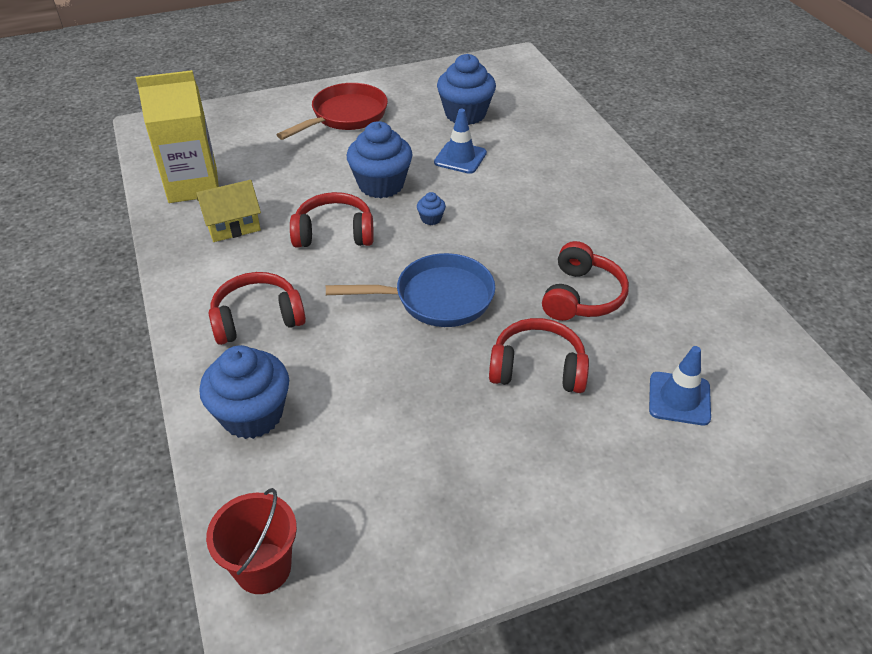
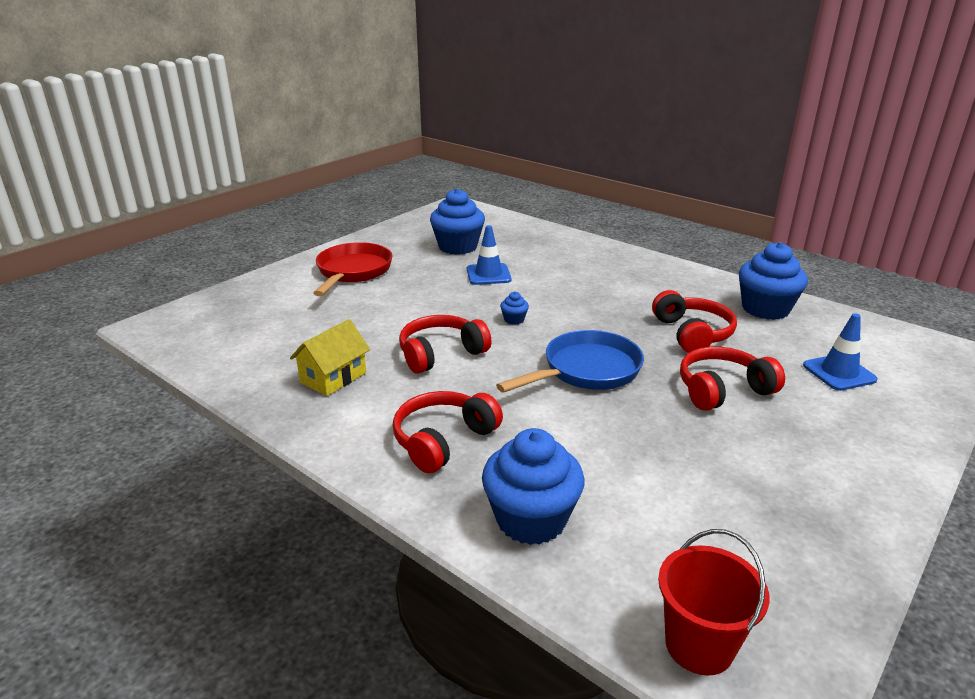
camera: 30 degrees left, 15 degrees down
(193, 185) = (253, 359): yellow carton -> none
(381, 184) = (442, 309): blue cupcake -> blue cupcake (765, 309)

